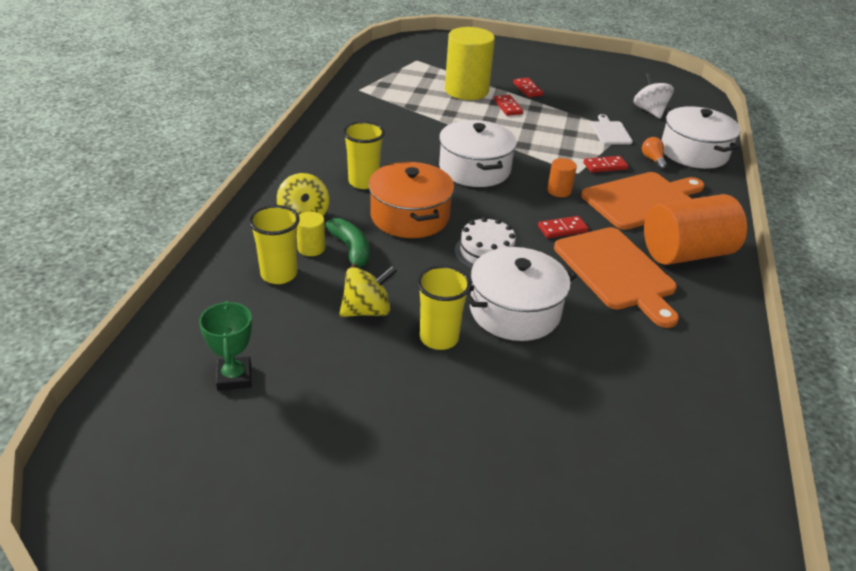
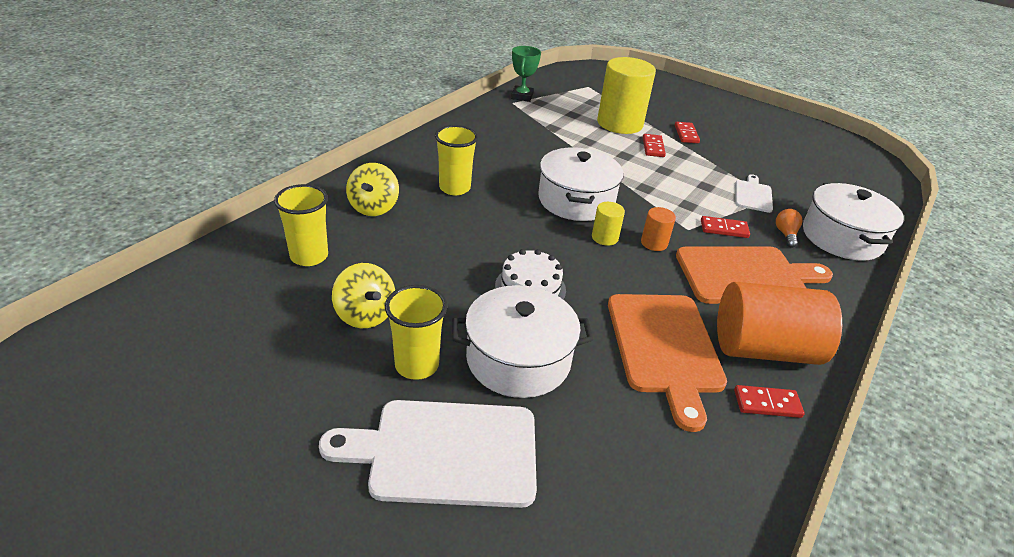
camera: 20 degrees right, 0 degrees up
(234, 377) = (191, 345): green trophy -> green trophy (522, 96)
(311, 248) = (358, 239): yellow cylinder -> yellow cylinder (604, 237)
(351, 250) = (394, 250): green banana -> none
(367, 310) = (365, 315): yellow spinning top -> yellow spinning top turned 60 degrees clockwise
(410, 216) = (476, 231): orange pot -> none
(507, 395) = (445, 452): none -> white cutting board
(562, 229) = (631, 284): red domino -> red domino (767, 404)
(649, 111) = (813, 182): white spinning top -> none

